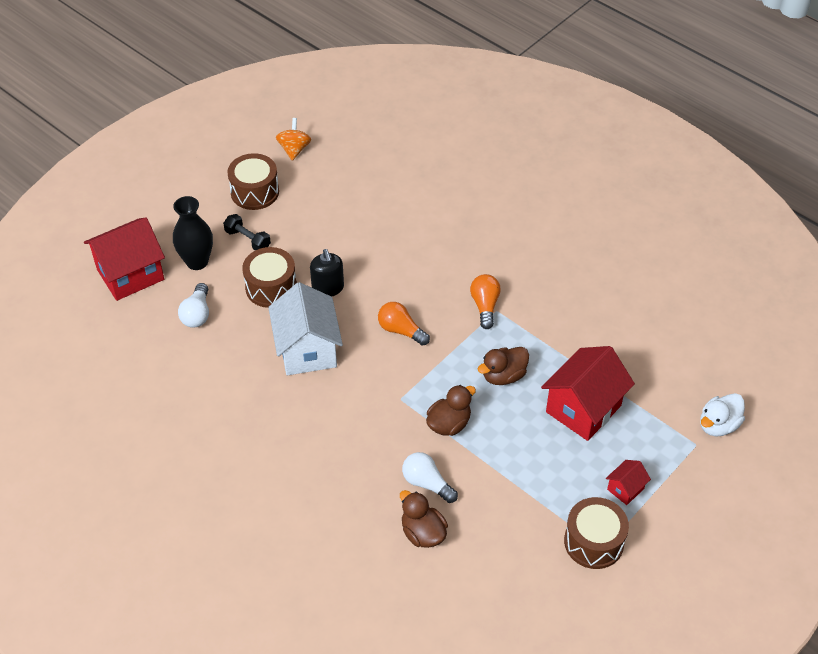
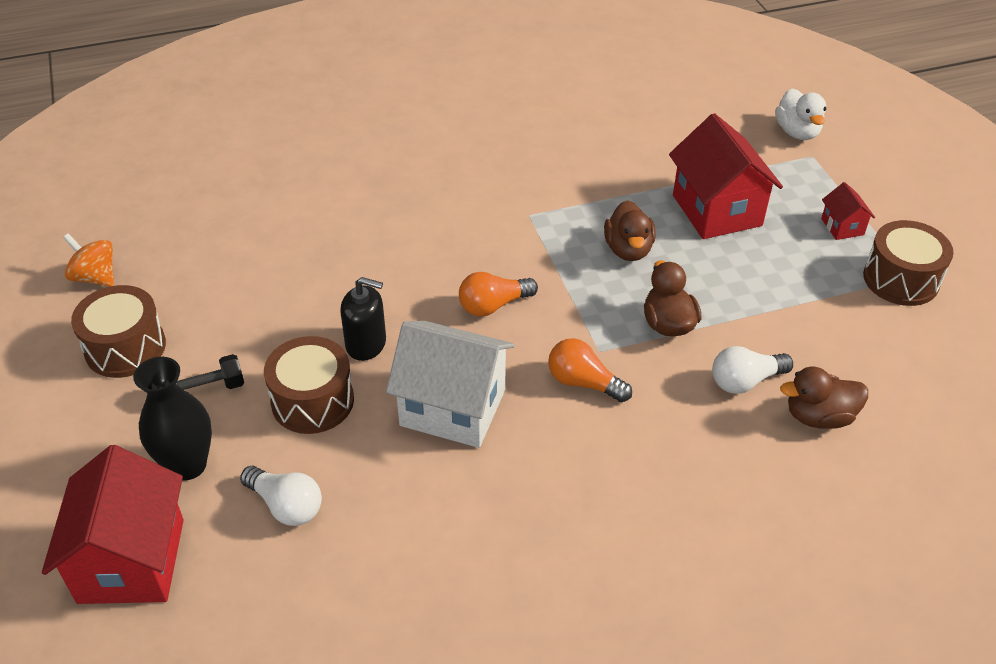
camera: 60 degrees left, 5 degrees down
(485, 306) = (515, 221): orange light bulb -> orange light bulb (583, 383)

